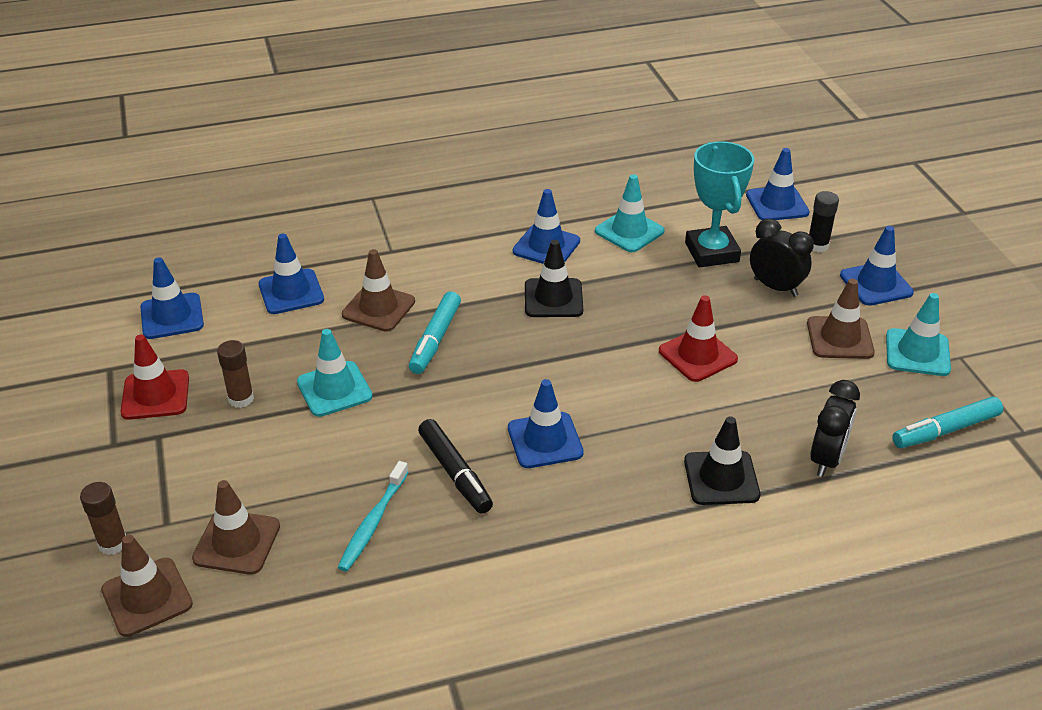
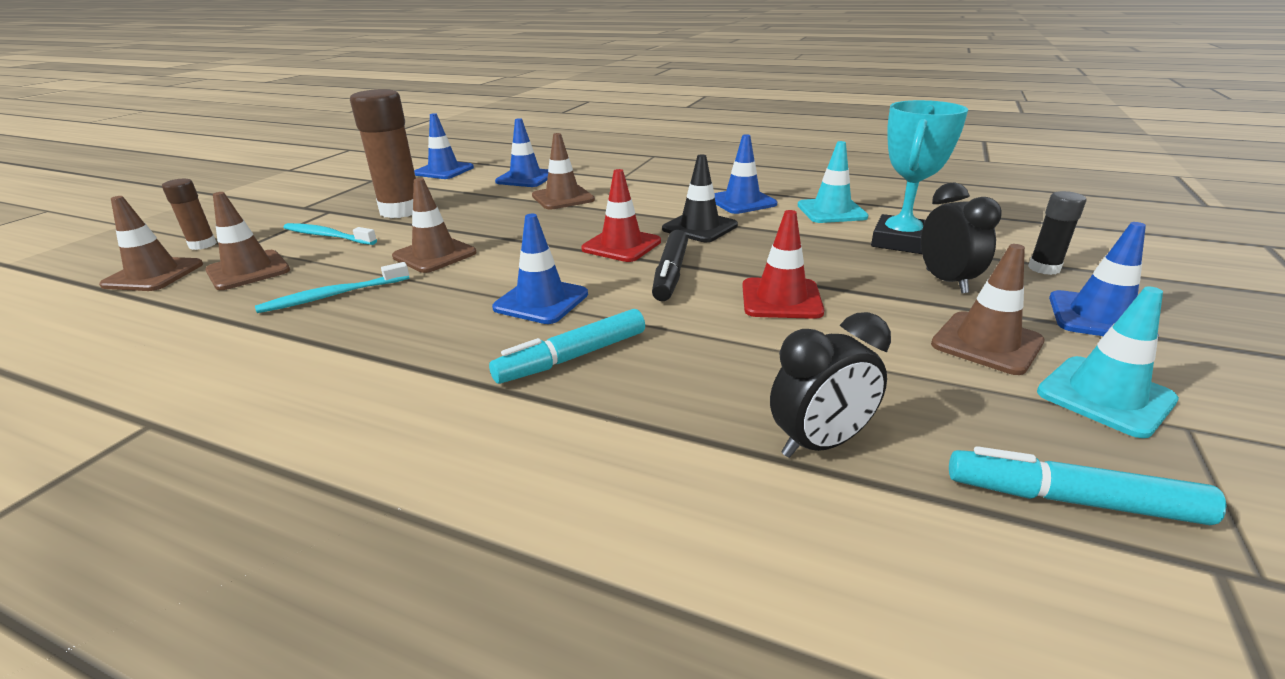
camera: 40 degrees right, 10 degrees down
(155, 395) = (366, 195): red traffic cone -> red traffic cone (621, 245)
(230, 467) = (327, 236): none -> turquoise toothbrush
(241, 399) = (401, 210): brown glue stick -> brown glue stick, size x1.93
(334, 389) = (459, 223): turquoise traffic cone -> none
(380, 437) = (434, 255): none -> brown traffic cone
(435, 339) = (570, 222): turquoise marker -> turquoise marker (572, 357)
(455, 473) = (439, 292): black marker -> black marker (671, 274)
(721, 478) = (657, 399): black traffic cone -> none
(777, 204) = (1024, 231): blue traffic cone -> none

